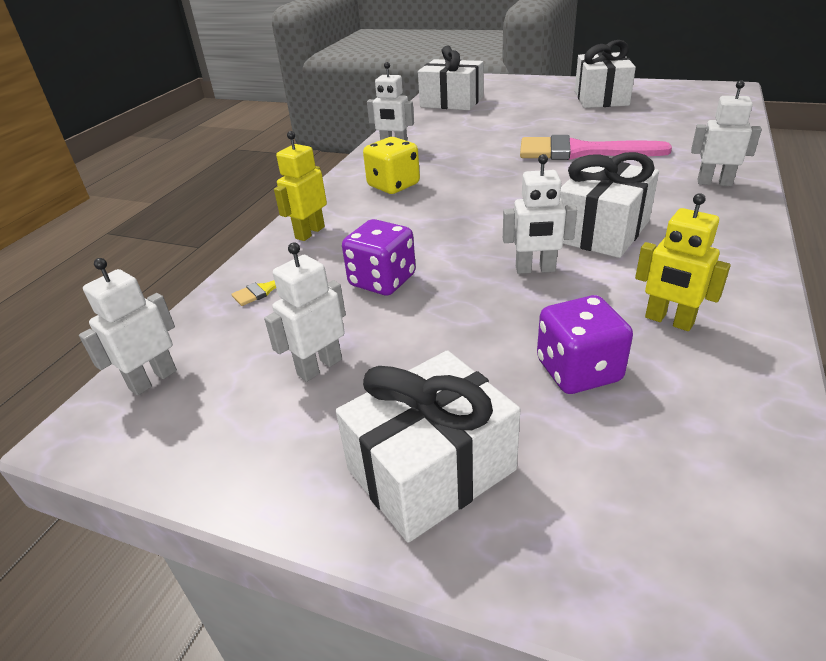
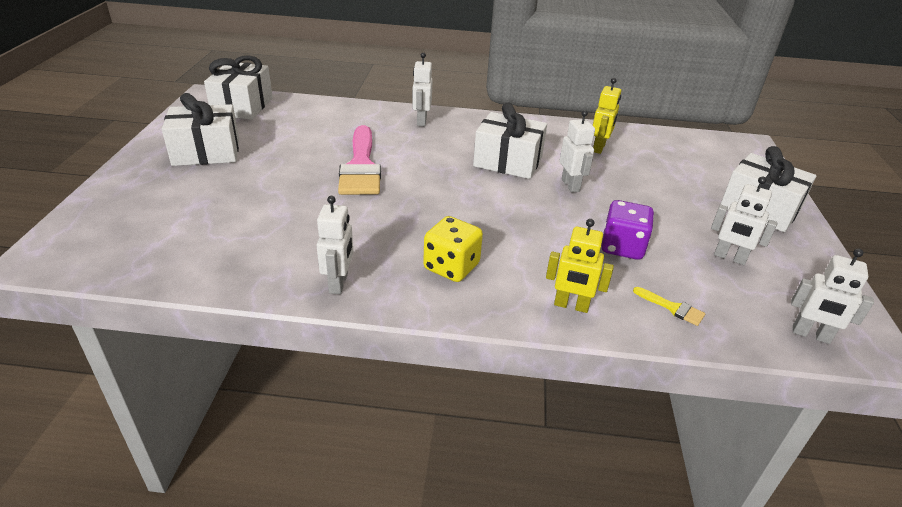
camera: 110 degrees left, 0 degrees up
(451, 102) = (167, 254): white gift -> white gift (242, 106)
(578, 371) = (659, 172): purple dice -> none

